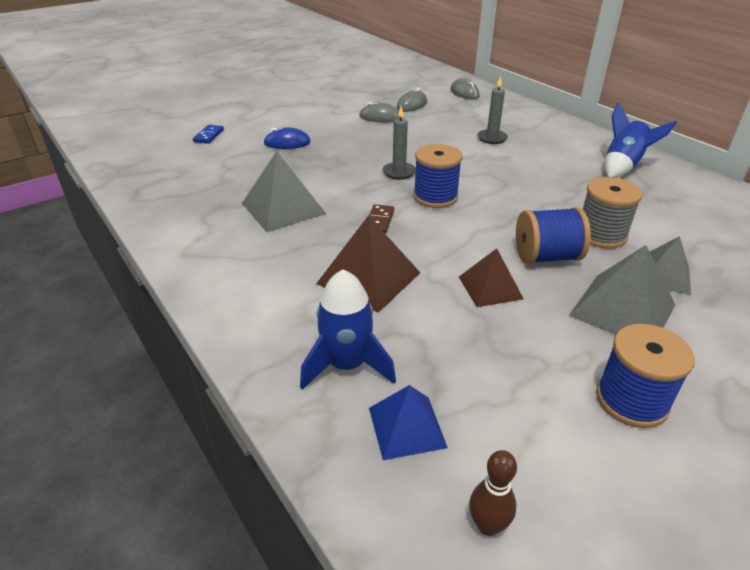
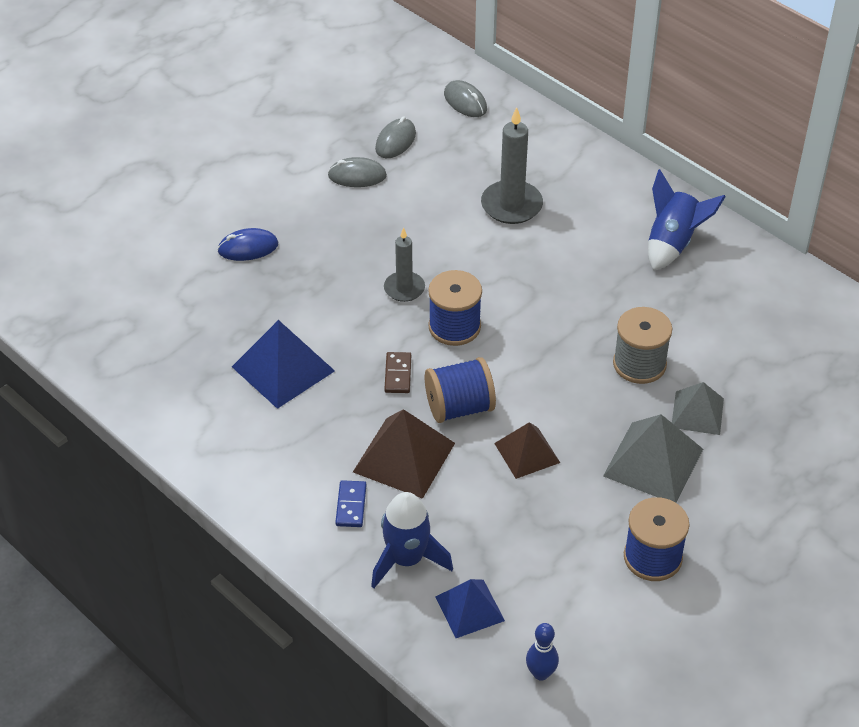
camera: 10 degrees left, 10 degrees up
(208, 136) = (137, 245): blue domino -> blue domino (351, 505)
(283, 208) = (283, 368): grey pyramid -> blue pyramid
(487, 525) = (541, 673): brown bowling pin -> blue bowling pin
(492, 138) = (511, 205): grey candle -> grey candle, size x1.57
(546, 257) = (582, 404): blue spool -> blue spool (459, 407)

